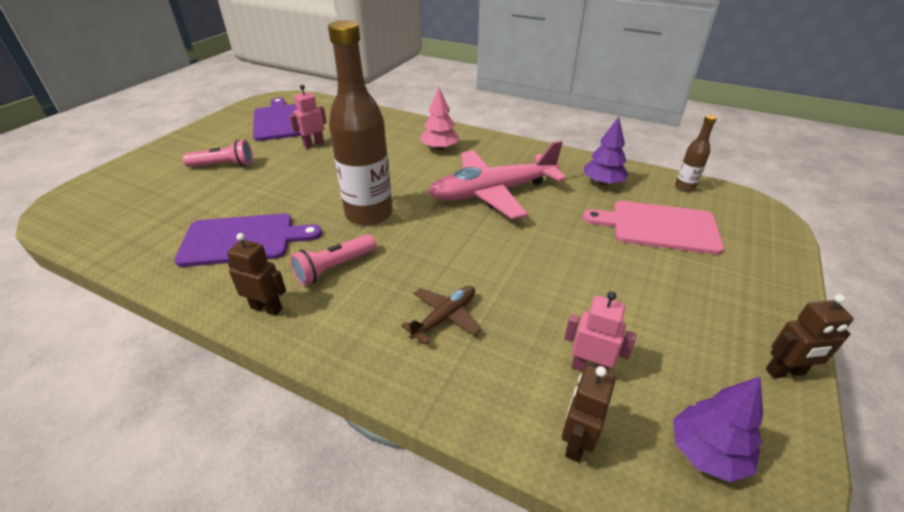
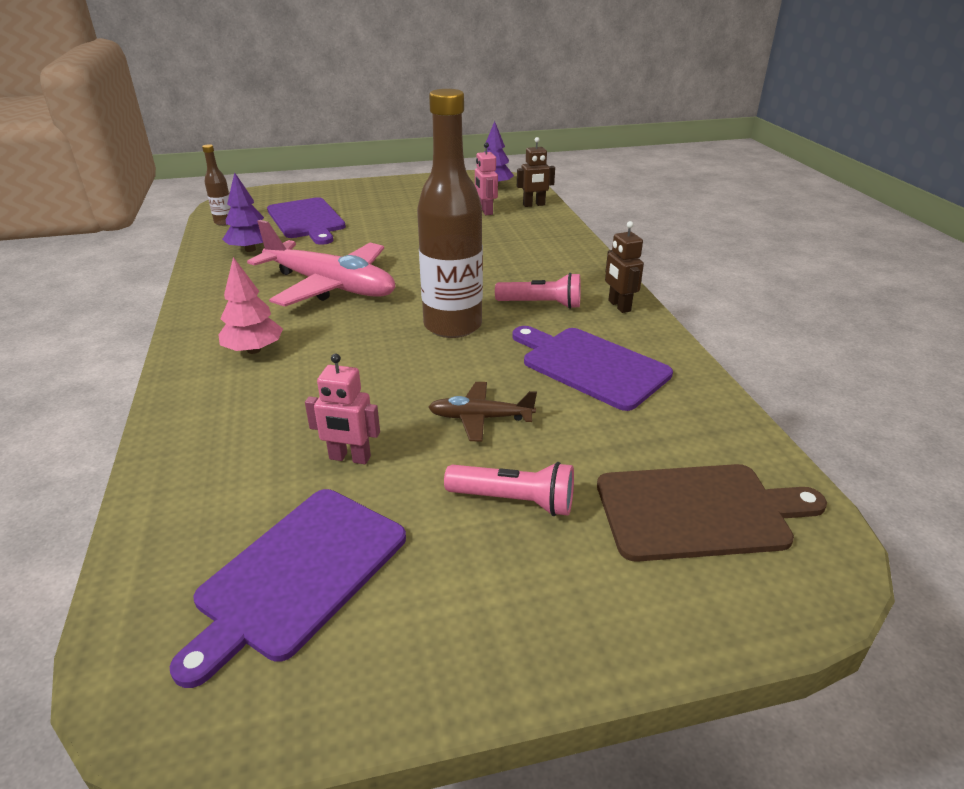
camera: 130 degrees left, 5 degrees down
(127, 201) = (699, 511): none -> brown cutting board
(223, 165) = (514, 501): pink flashlight -> pink flashlight turned 150 degrees clockwise
(444, 317) = (515, 251): brown plane -> brown plane (480, 418)
(659, 227) = (307, 220): pink cutting board -> purple cutting board
(785, 372) = (417, 180): brown robot -> none

